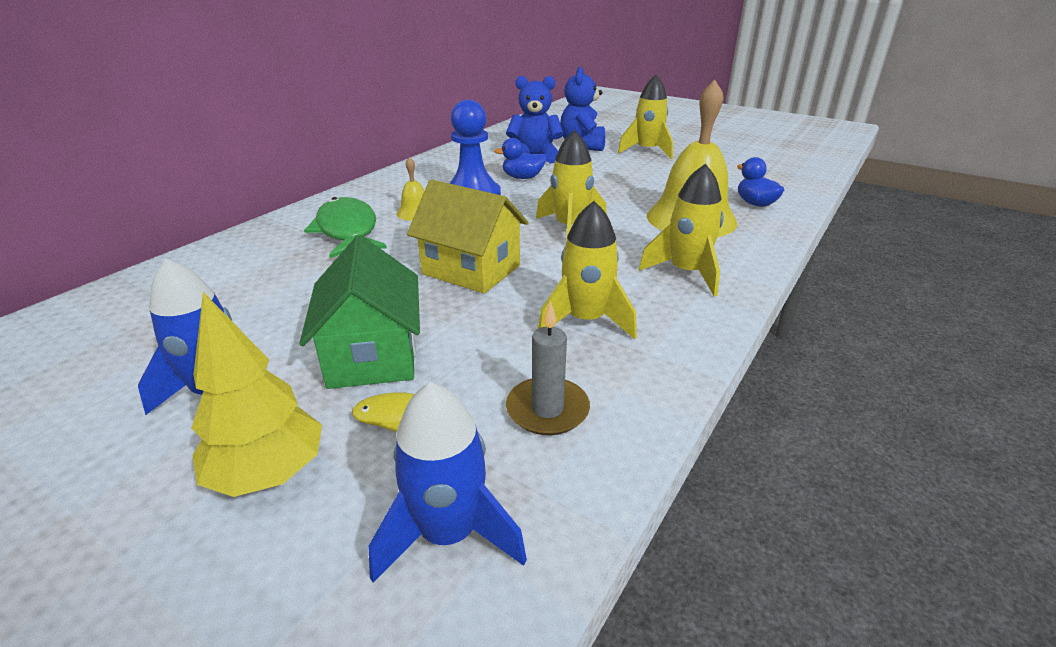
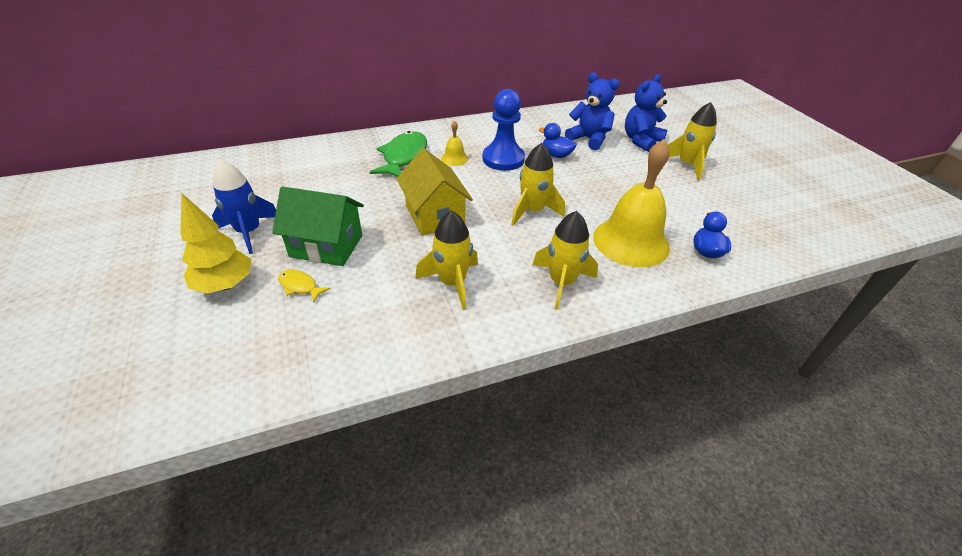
camera: 35 degrees right, 10 degrees up
(372, 355) = (326, 246): green house -> green house turned 75 degrees clockwise
(448, 533) = (253, 356): blue rocket -> none
(547, 409) = (364, 324): grey candle -> none

